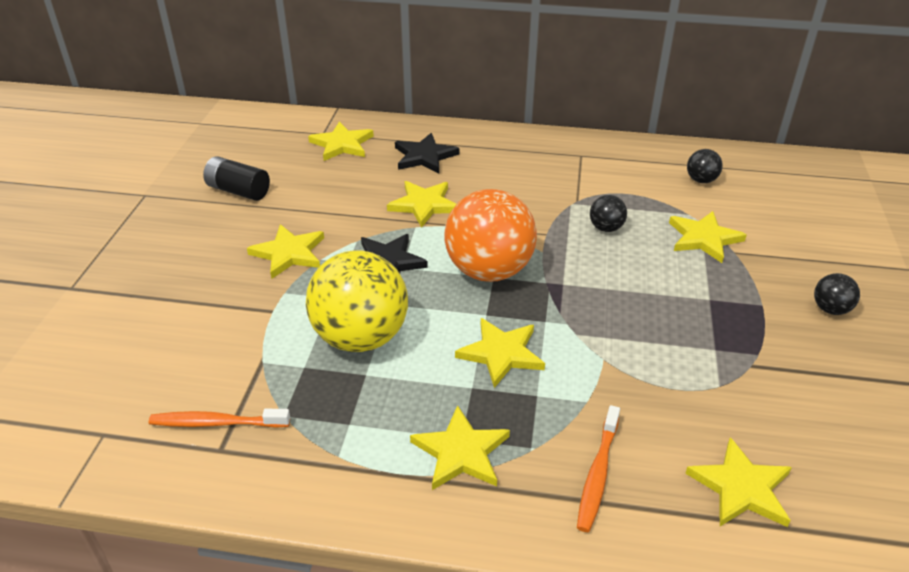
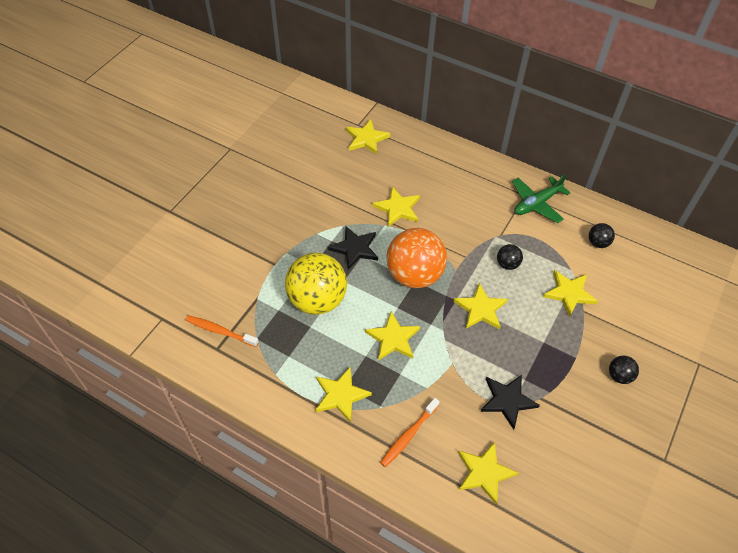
camera: 20 degrees right, 15 degrees up
(238, 191) = (286, 162): black battery -> none
(289, 253) = (299, 223): yellow star -> yellow star (480, 309)
(424, 156) = (416, 165): black star -> black star (507, 400)
(601, 160) = (537, 203): none -> green plane

